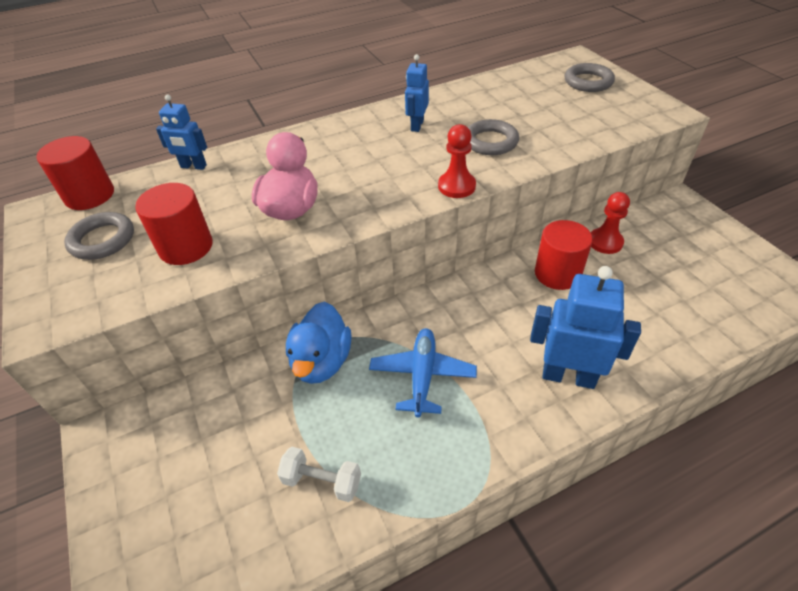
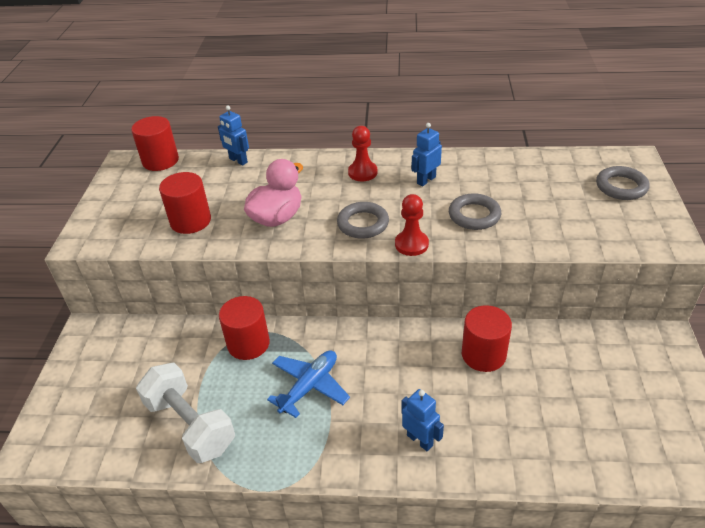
camera: 30 degrees right, 5 degrees down
(102, 240) = (146, 197): grey ring -> grey ring (363, 224)
(321, 362) = (248, 344): blue duck -> red cylinder
(322, 481) = (190, 425): white dumbbell -> white dumbbell, size x1.80
(568, 376) = (420, 440): blue robot -> blue robot, size x0.58
(605, 242) = (552, 345): red pawn -> red pawn (362, 172)

